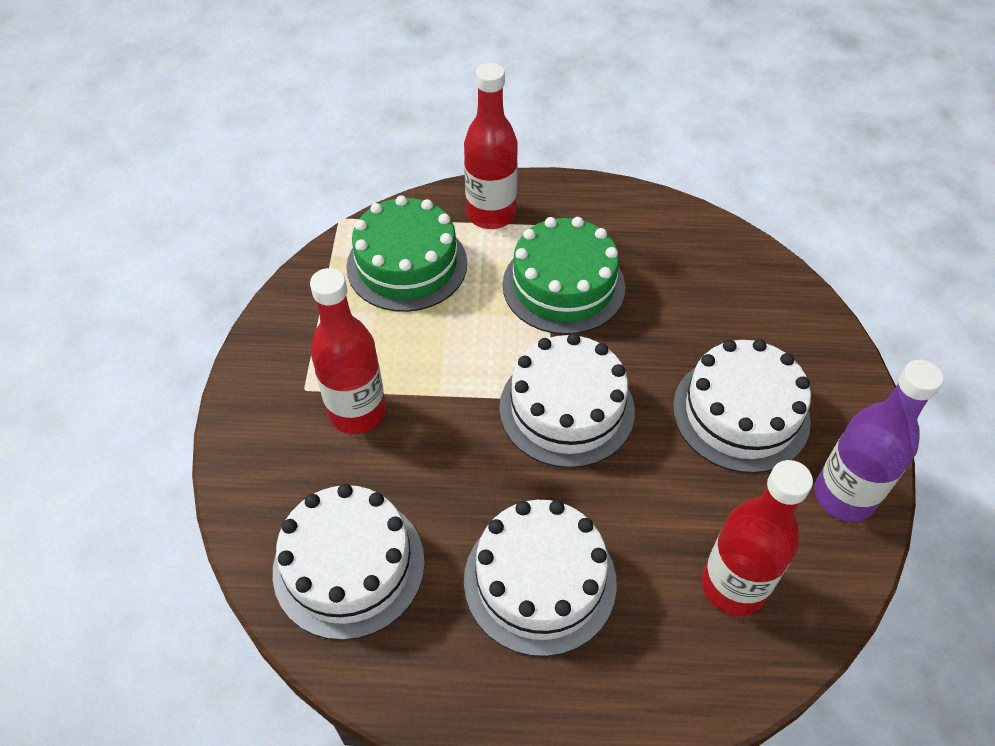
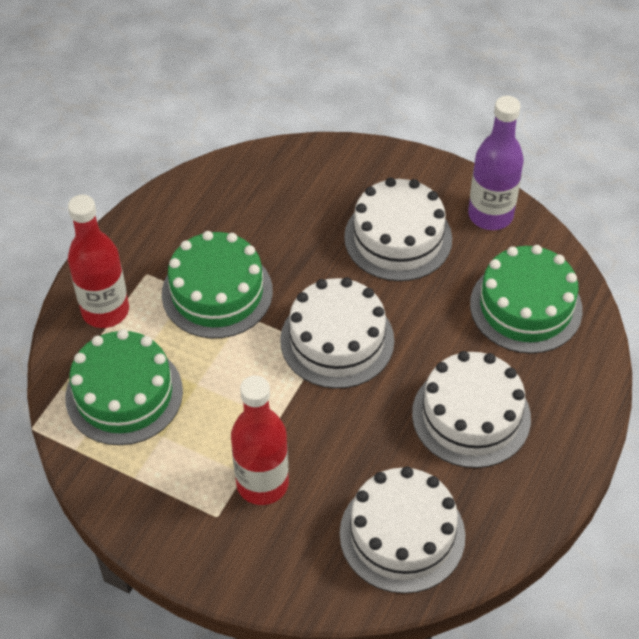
camera: 65 degrees left, 0 degrees up
(733, 586) = (526, 307): red bottle -> green cake

